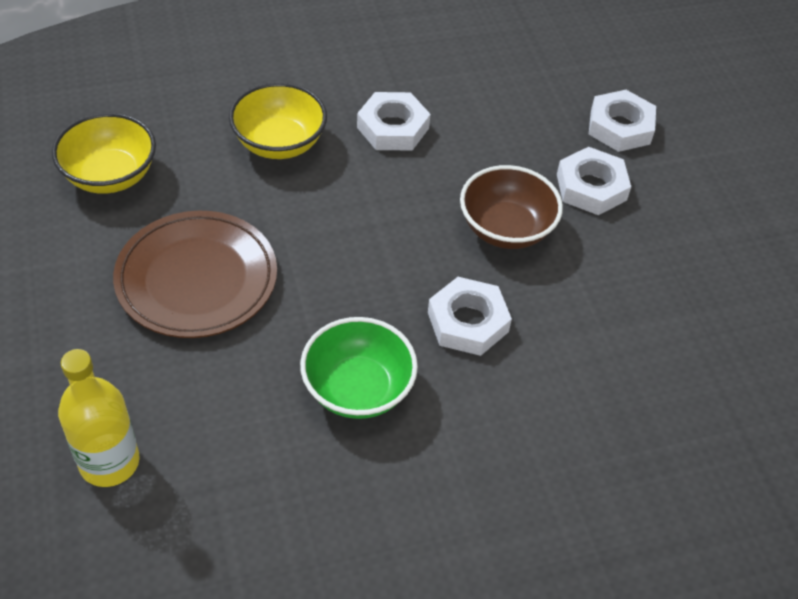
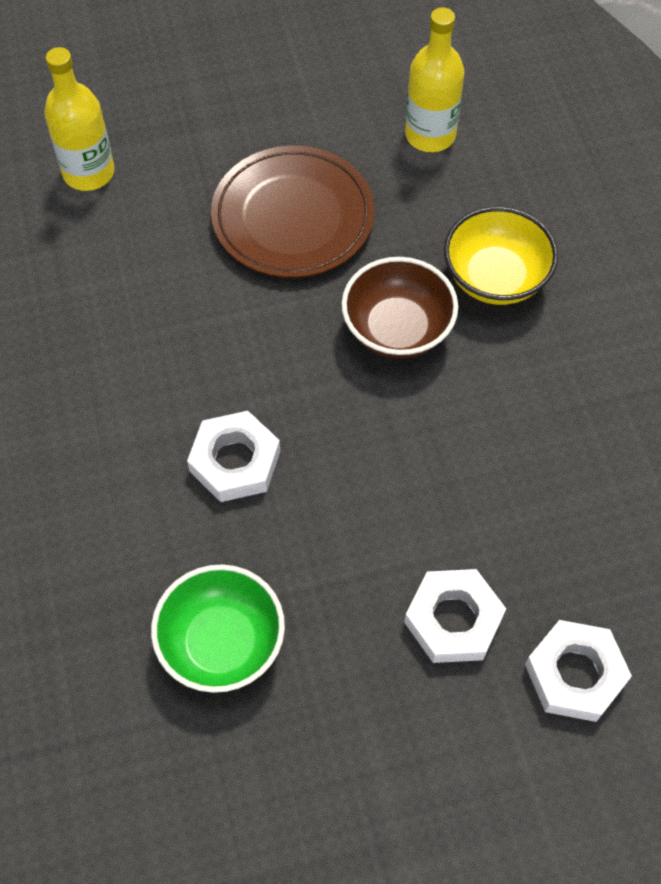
camera: 95 degrees right, 10 degrees up
(110, 175) = (430, 135): yellow bowl -> yellow bottle
(358, 389) = (153, 357): green bowl -> green bowl (222, 643)
(393, 128) = (536, 393): white nut -> none
(506, 229) = (375, 510): brown bowl -> brown bowl (397, 329)

